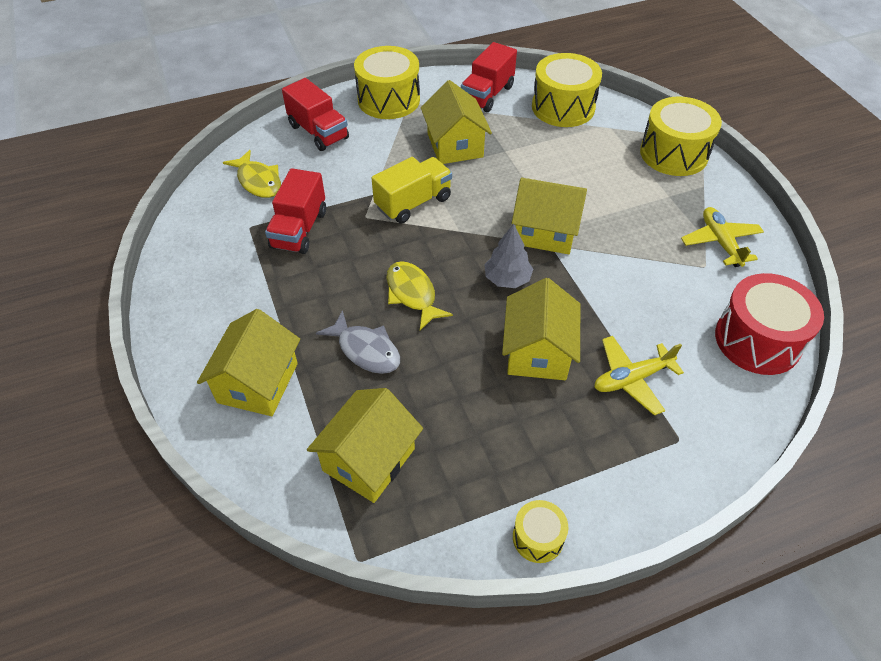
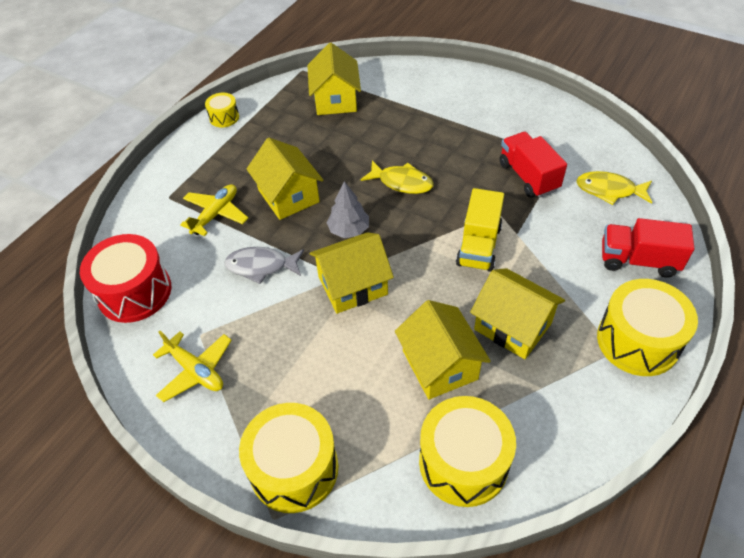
camera: 145 degrees right, 0 degrees up
(258, 382) = (431, 95): yellow house -> yellow house (440, 365)
(366, 350) = (393, 139): grey fish -> grey fish (261, 266)
(487, 95) = (558, 422): red truck -> none

